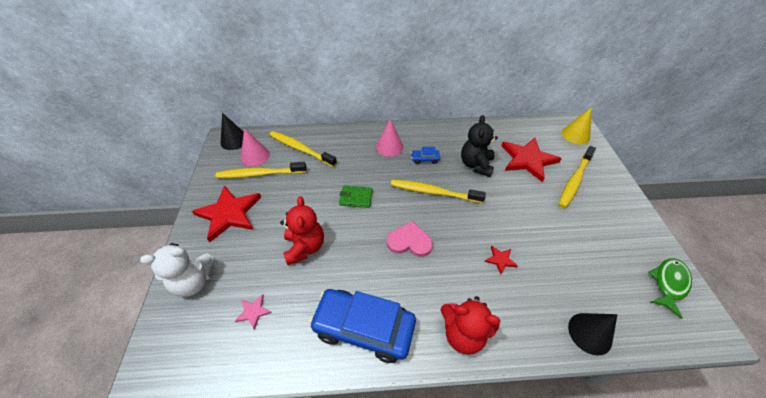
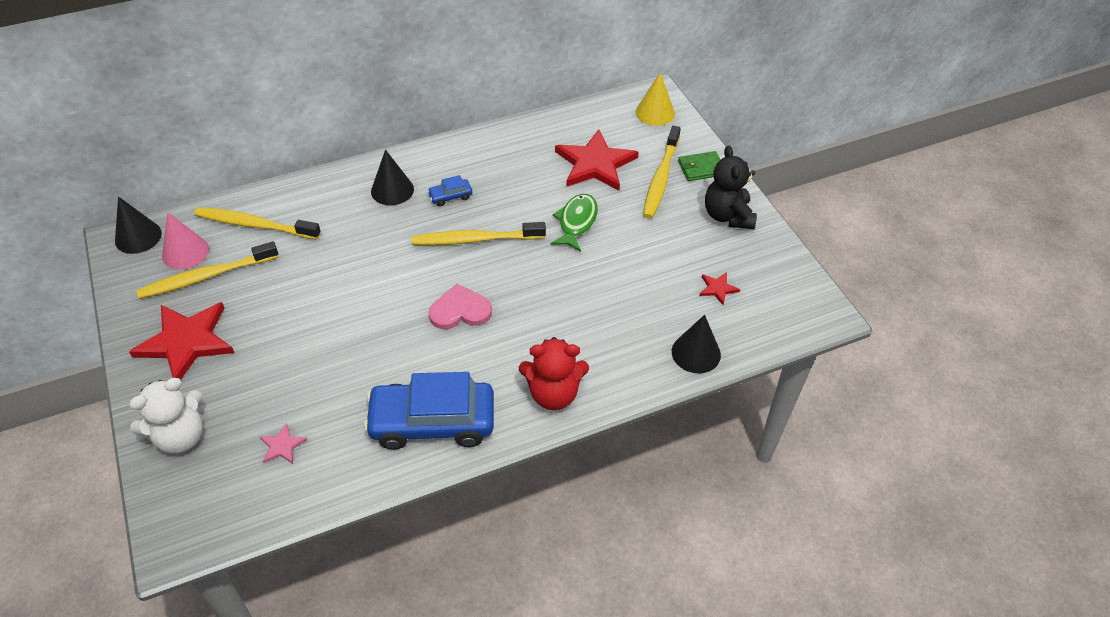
camera: 20 degrees left, 0 degrees up
(305, 247) = (319, 355): red teddy bear -> none
(356, 198) = (367, 274): green wallet -> green wallet (701, 168)
(389, 146) = (392, 190): pink cone -> black cone
(476, 165) = (525, 188): black teddy bear -> black teddy bear (727, 216)
(500, 260) = (581, 302): red star -> red star (717, 288)
(668, 283) = (779, 276): green fish -> green fish (576, 222)

